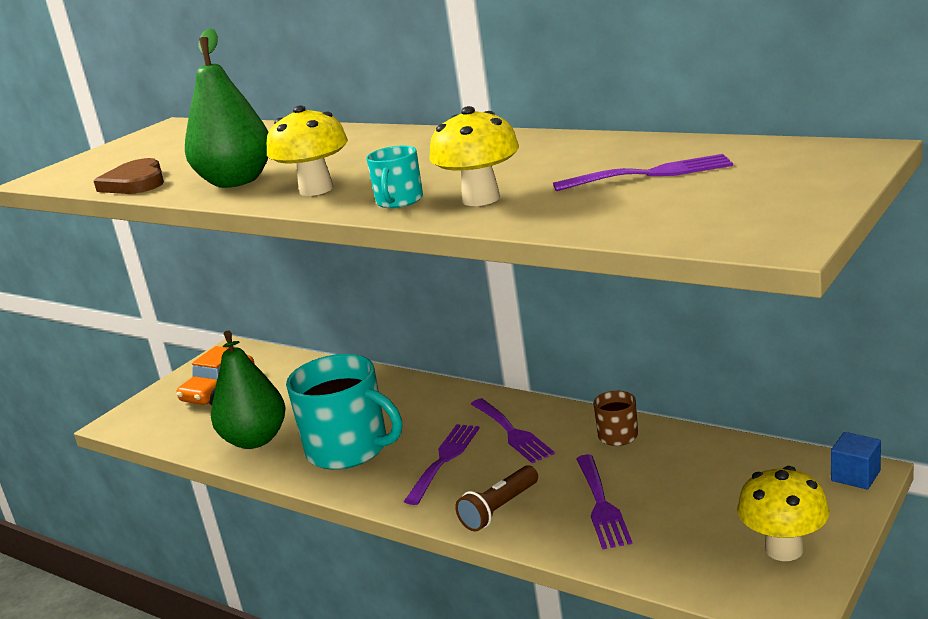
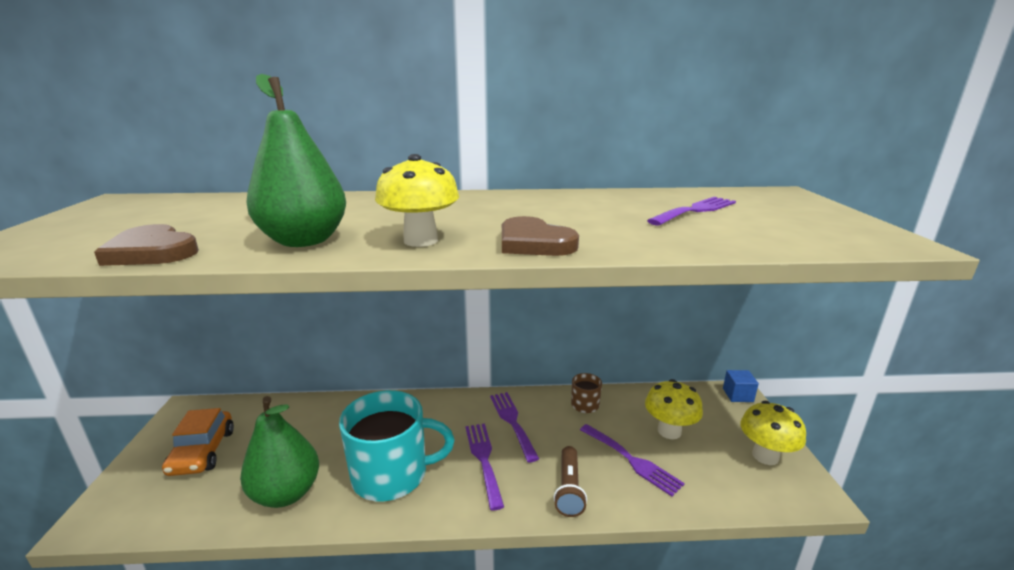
camera: 40 degrees left, 0 degrees up
(399, 201) = (534, 243): turquoise mug -> brown heart
(481, 199) = (608, 235): yellow mushroom -> yellow mushroom (669, 431)
(512, 432) = (512, 422): purple fork -> purple fork turned 135 degrees counterclockwise

